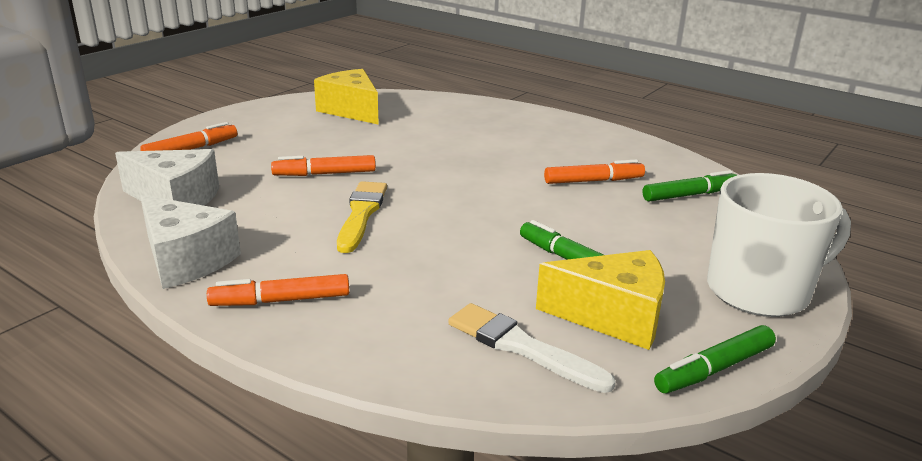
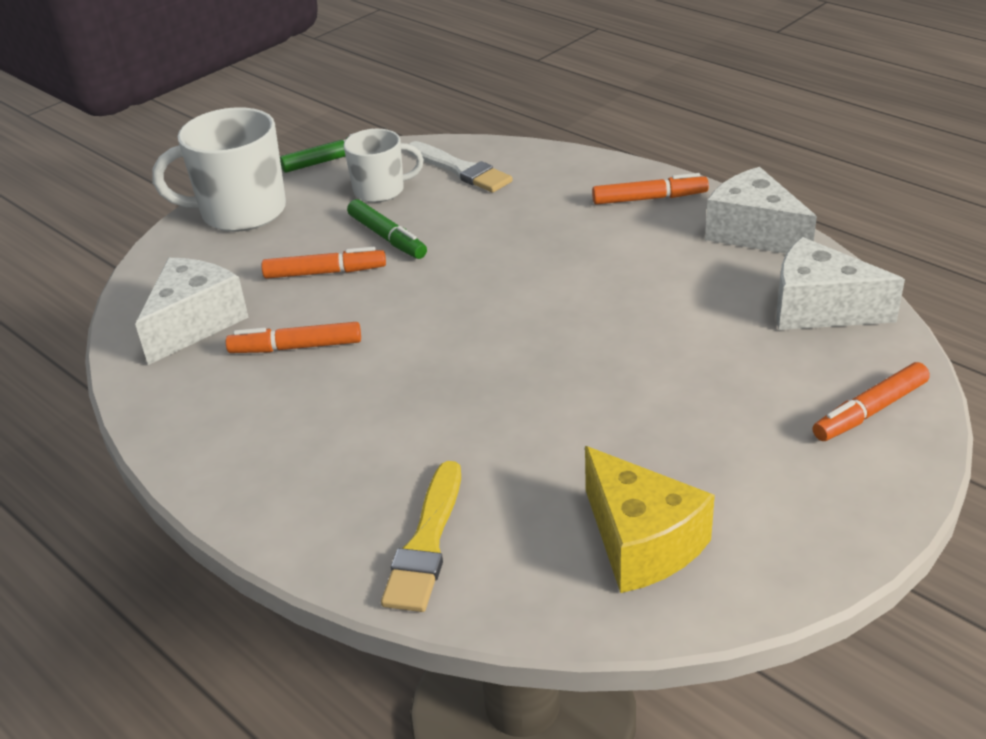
camera: 170 degrees left, 10 degrees up
(324, 174) = (650, 357): orange marker -> orange marker (325, 273)
(361, 214) = (592, 290): yellow brush -> yellow brush (426, 543)
(613, 317) = (380, 190): yellow cheese -> white mug
(690, 195) = (194, 324): green marker -> white cheese

